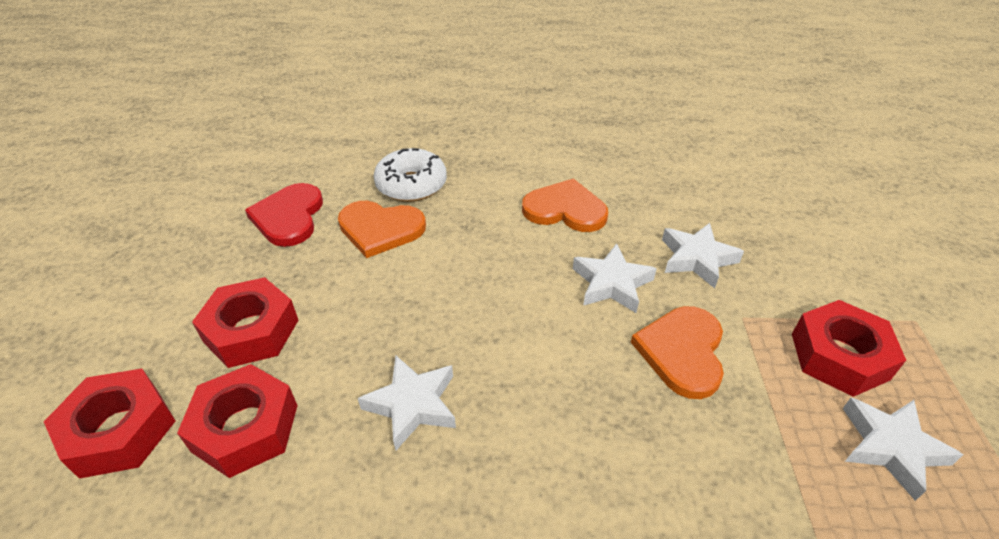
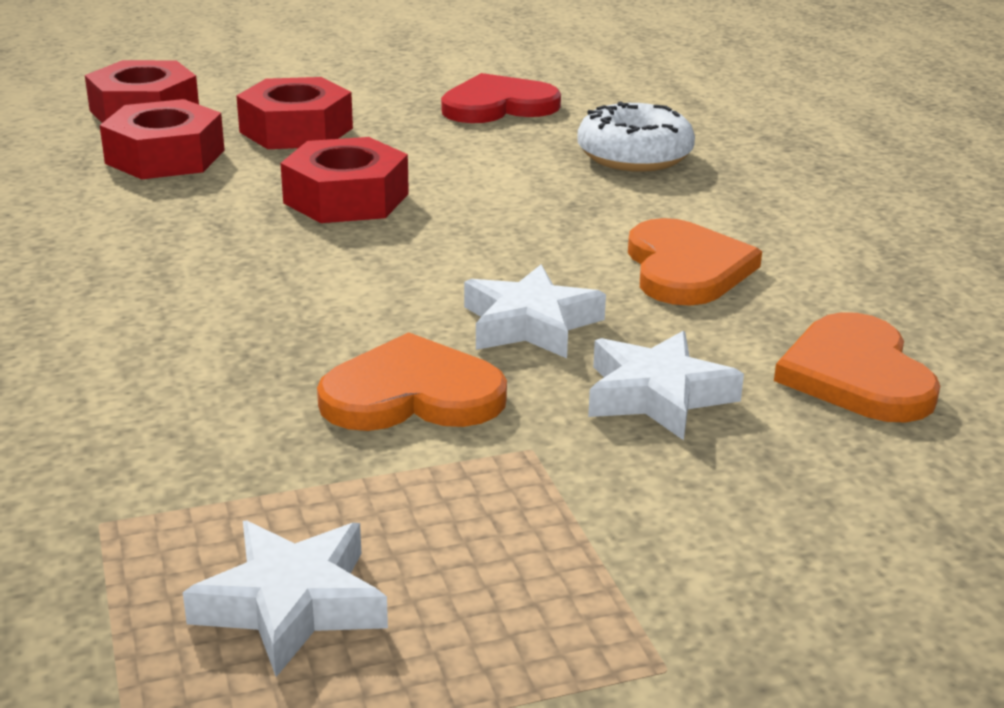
camera: 70 degrees right, 15 degrees down
(380, 229) = (519, 156): orange heart -> orange heart (856, 374)
(412, 405) = (227, 226): white star -> none
(839, 356) = (491, 554): red nut -> red nut (346, 198)

